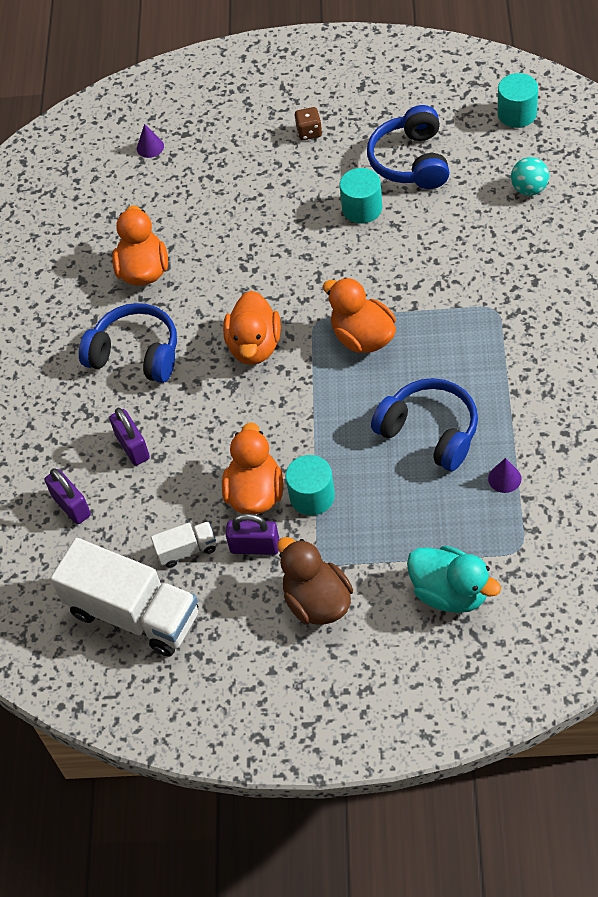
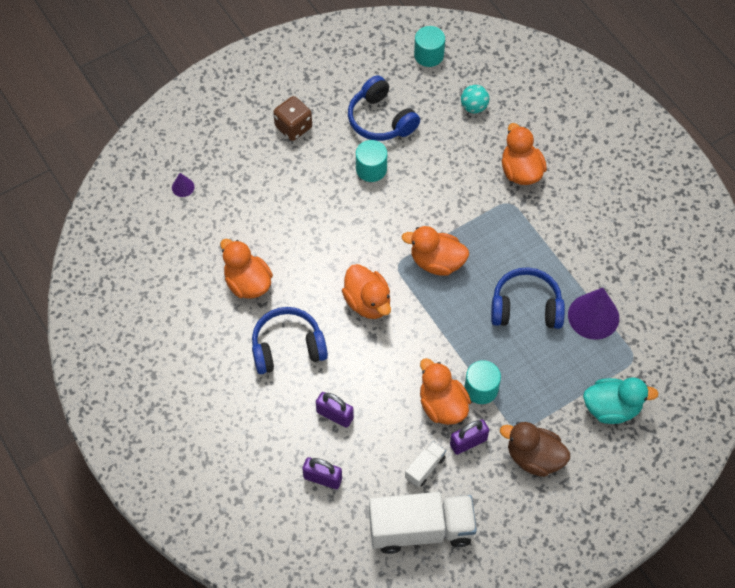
camera: 40 degrees left, 5 degrees up
(309, 132) = (293, 127): brown dice -> brown dice, size x1.59
(504, 478) = (593, 316): purple cone -> purple cone, size x2.15
(534, 280) = (520, 171): none -> orange duck

